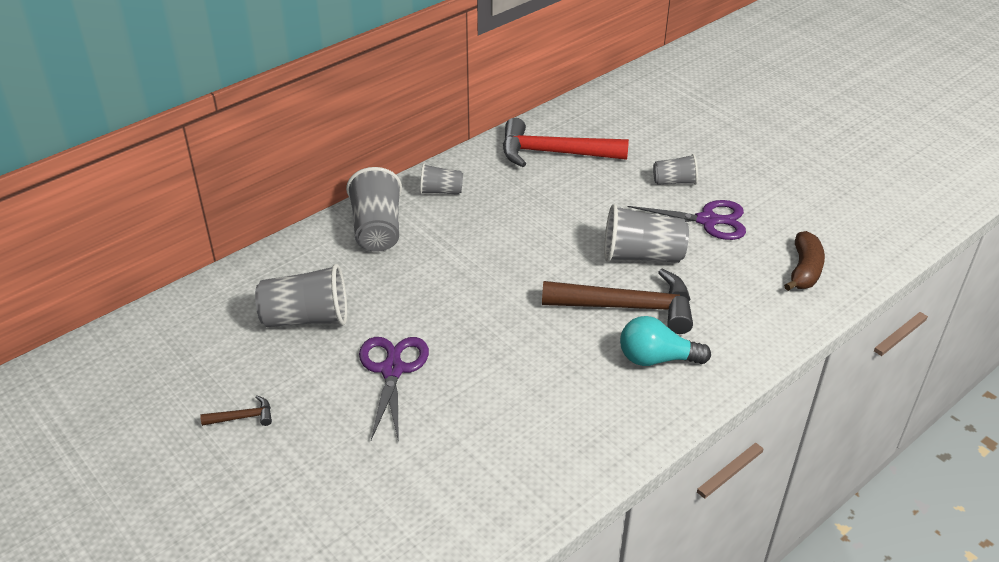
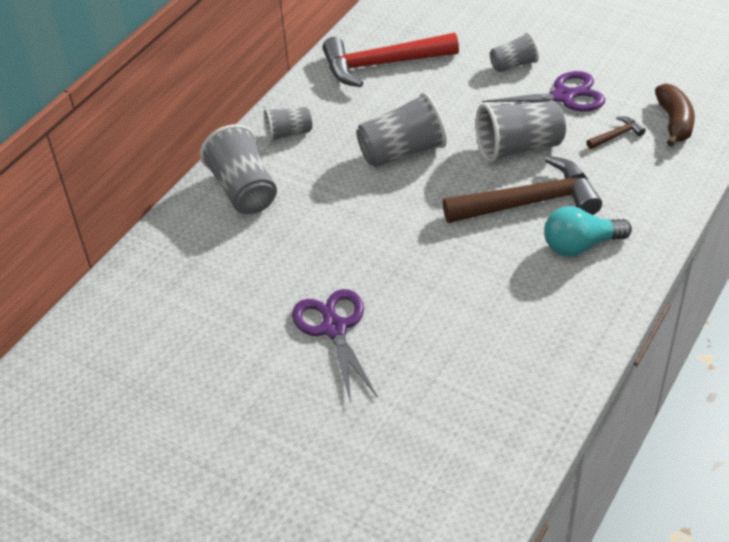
camera: 15 degrees left, 5 degrees up
(243, 417) = (208, 419): brown hammer -> brown hammer (616, 135)
(306, 318) = (219, 301): grey cup -> grey cup (402, 152)

